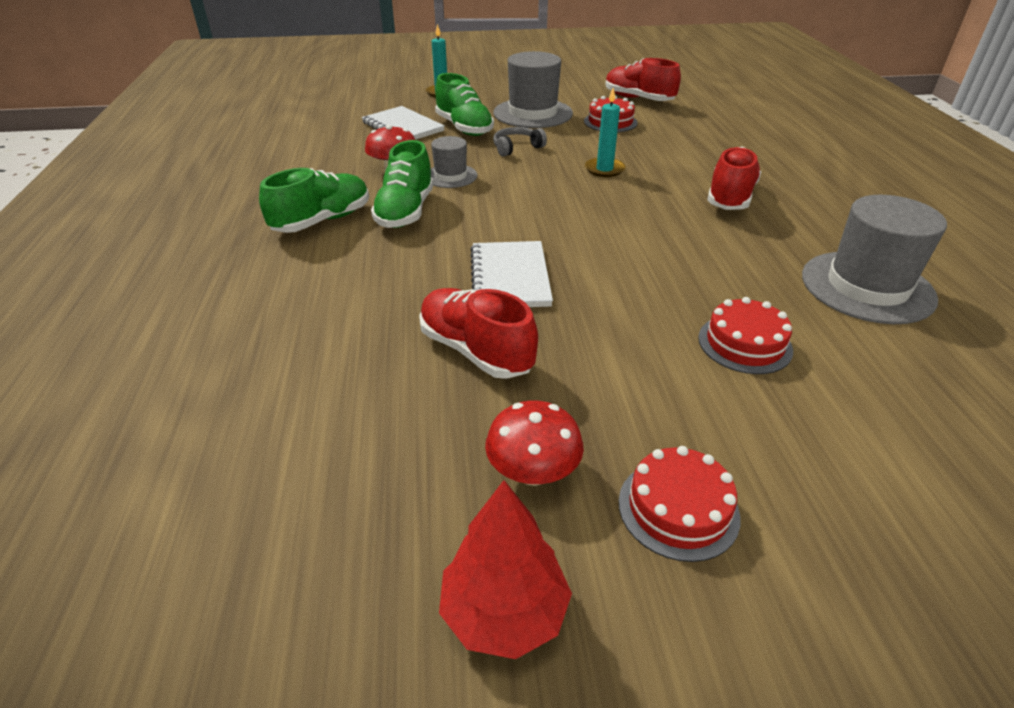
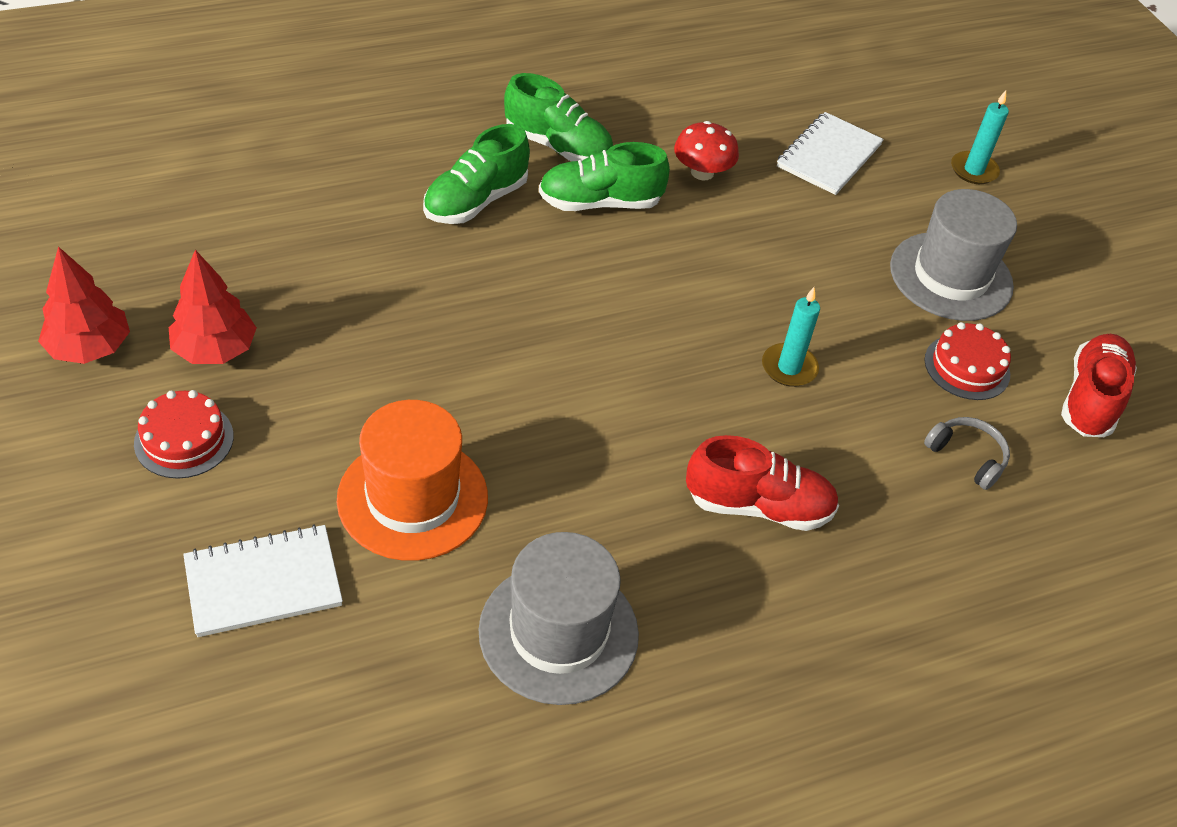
camera: 70 degrees right, 10 degrees up
(450, 176) = (703, 224): grey hat -> none
(464, 128) = (857, 213): green shoe -> green shoe (475, 201)
(476, 351) = (360, 296): red shoe -> none
(510, 277) = (489, 304): white notebook -> white notebook (263, 583)
(516, 148) = (817, 273): grey headphones -> grey headphones (967, 457)
(533, 471) = (215, 350): red mushroom -> red tree
(744, 343) = (412, 498): red cake -> orange hat

